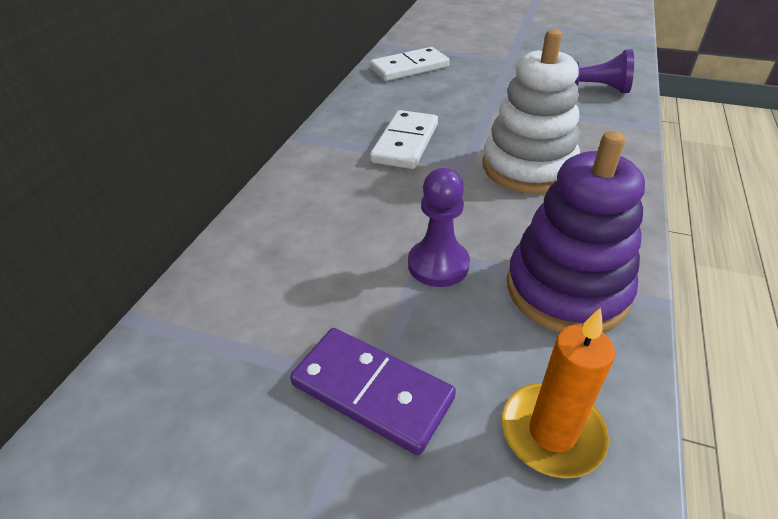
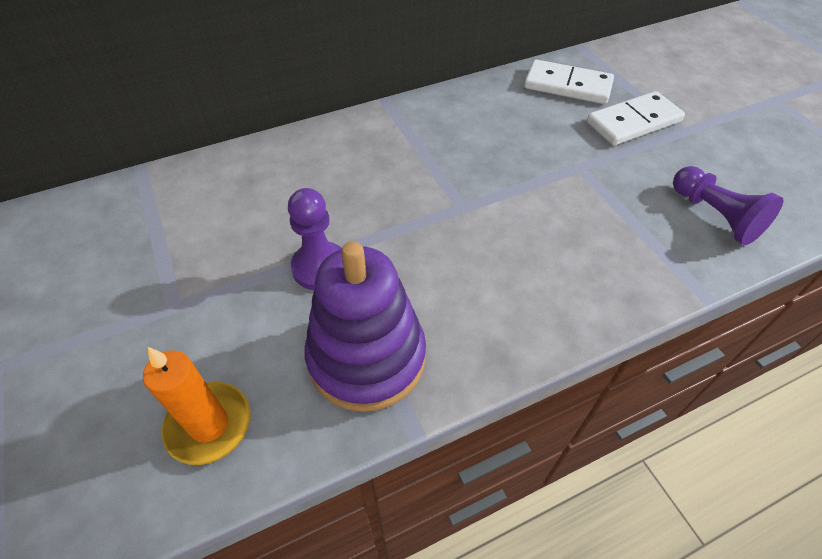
camera: 45 degrees right, 10 degrees up
(372, 391) = (171, 310): purple domino -> none
(405, 143) = (450, 156): white domino -> white domino (633, 122)
(528, 167) = (508, 246): white stacking toy -> none

